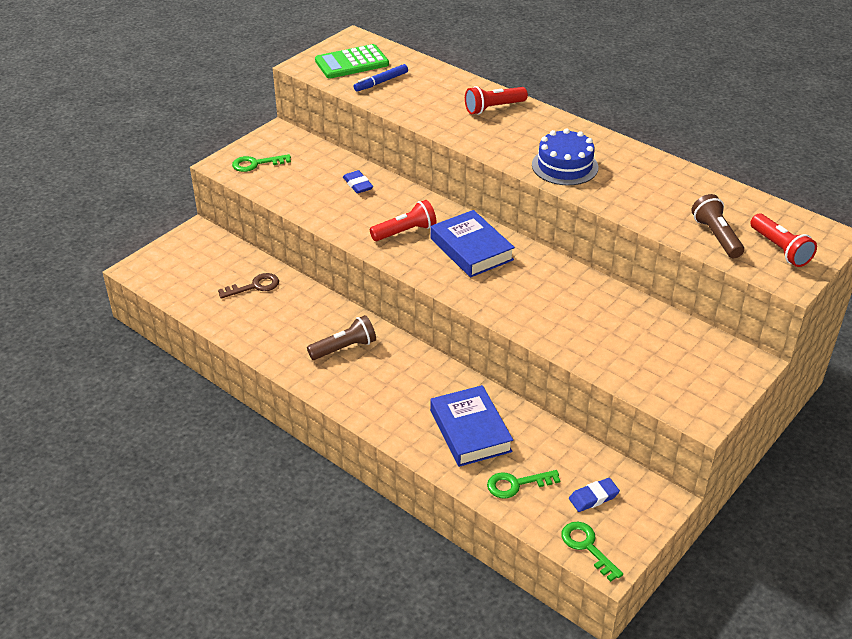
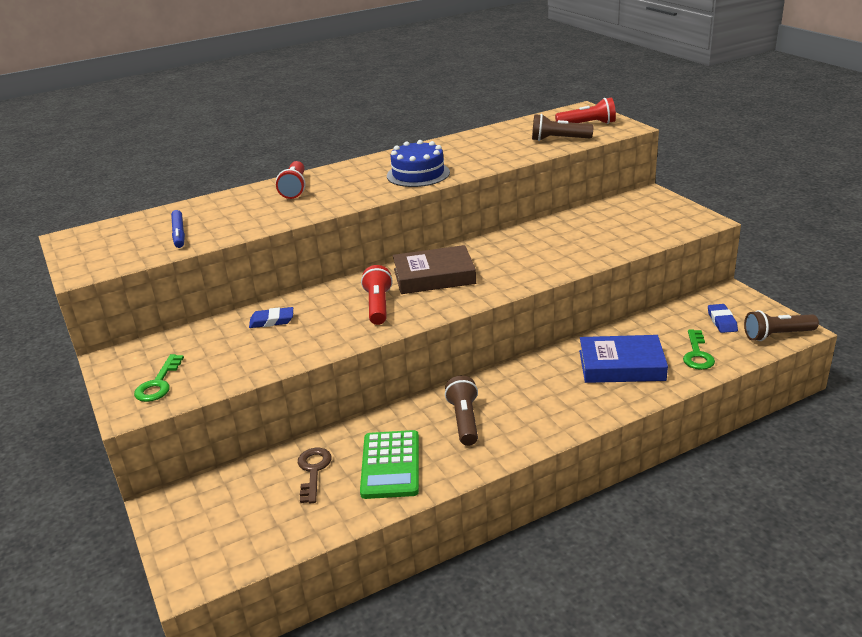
camera: 65 degrees left, 10 degrees down
(352, 63) = (118, 244): green calculator -> green calculator (391, 465)
(471, 249) = (434, 276): blue book -> brown book
(587, 547) = (777, 335): green key -> brown flashlight

